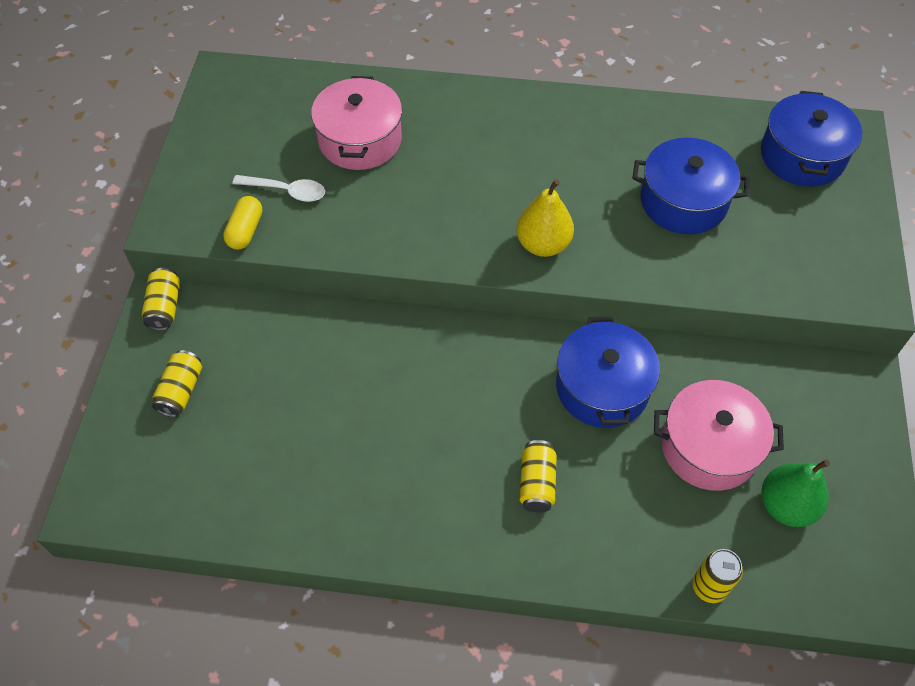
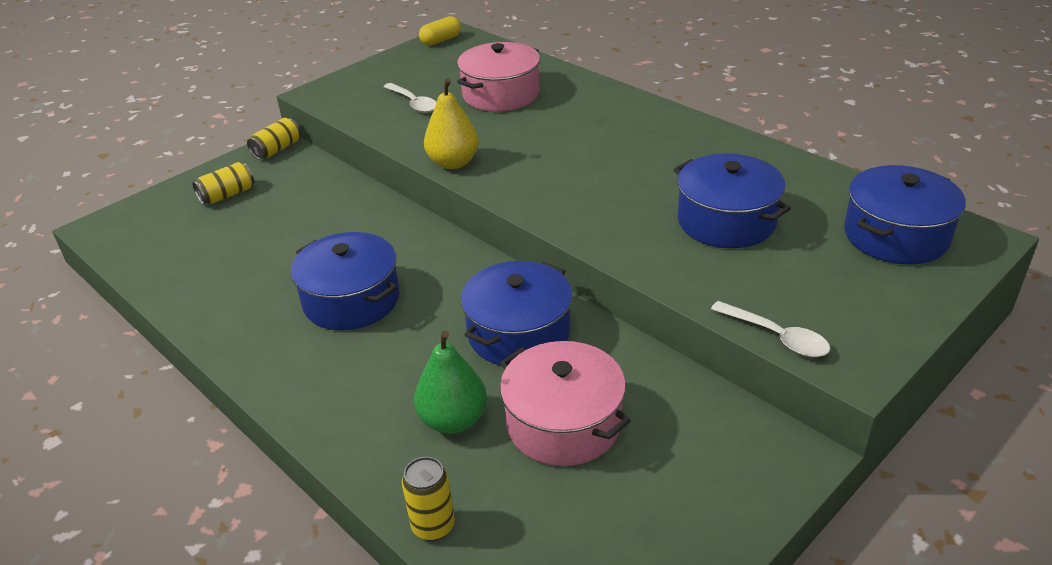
camera: 40 degrees right, 20 degrees down
(245, 231) = (359, 113): yellow capsule -> yellow capsule (441, 40)
(439, 436) = (351, 300): none -> blue pot
(537, 483) = (384, 367): yellow can -> none
(543, 244) = (562, 200): yellow pear -> yellow pear (453, 163)
(786, 506) = (585, 510): green pear -> green pear (453, 420)
(810, 297) = (777, 337): none -> white spoon

